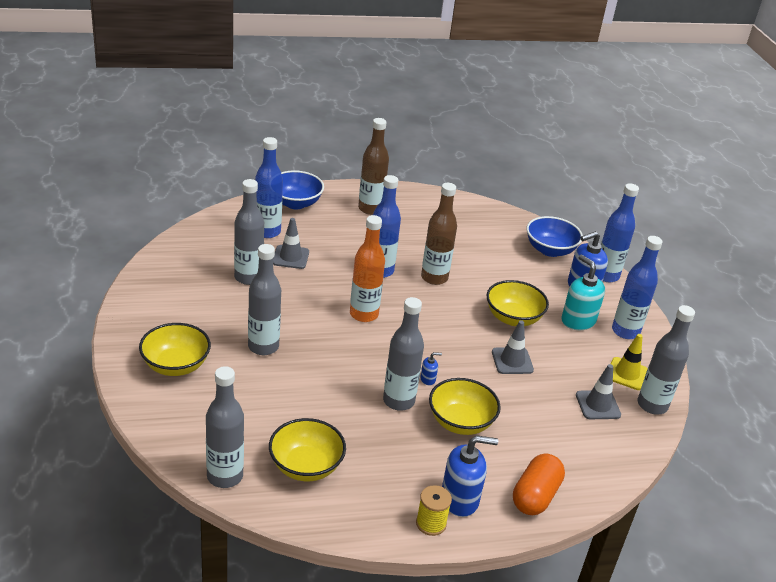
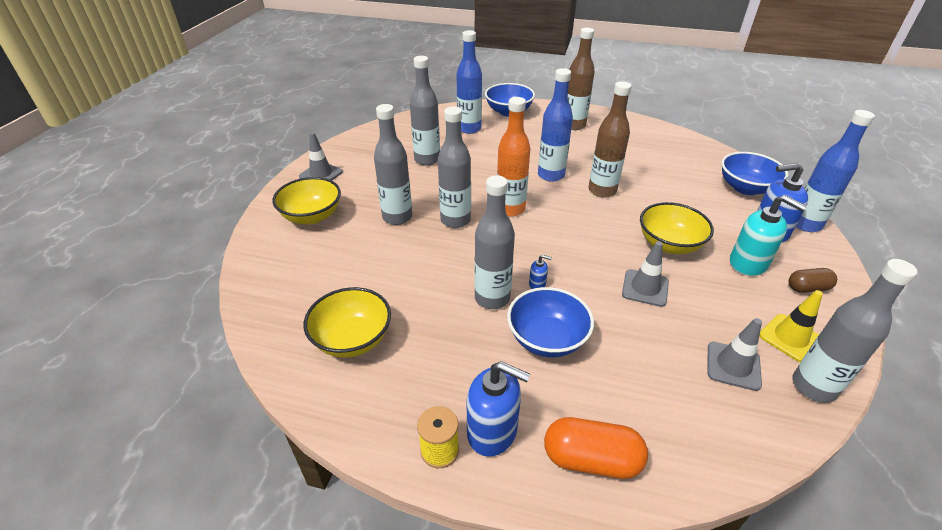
camera: 30 degrees right, 5 degrees up
(225, 476) = (271, 326): grey bottle -> grey bottle (455, 220)
(290, 257) = (475, 150): grey traffic cone -> grey traffic cone (321, 174)
(460, 422) = (547, 339): yellow bowl -> blue bowl
(535, 496) = (591, 459): orange capsule -> orange capsule turned 45 degrees clockwise
(578, 321) = (748, 263): turquoise soap dispenser -> turquoise soap dispenser turned 135 degrees clockwise
(625, 331) = (807, 288): blue bottle -> brown capsule

